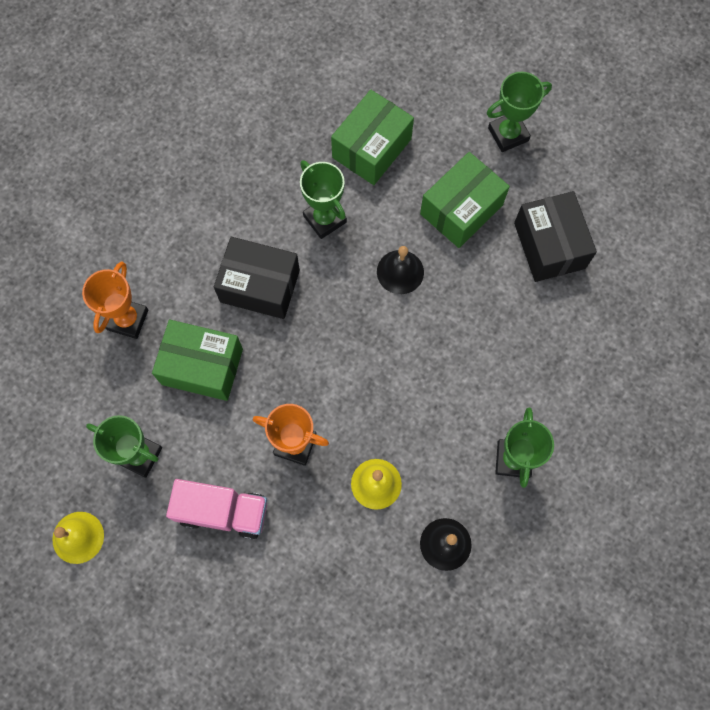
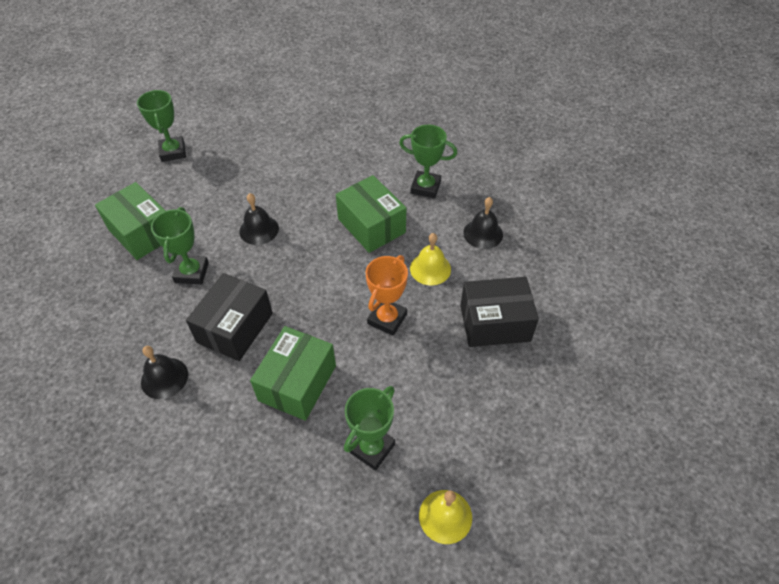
camera: 80 degrees left, 20 degrees down
(127, 320) = (229, 446): orange trophy -> none
(192, 237) = (164, 378): none -> black bell
(223, 511) = (437, 381): pink truck -> none
(325, 219) = (191, 272): green trophy -> green trophy turned 60 degrees counterclockwise
(461, 209) = (222, 186): green box -> green box (371, 226)
(549, 245) = (271, 144): black box -> black box (495, 323)

